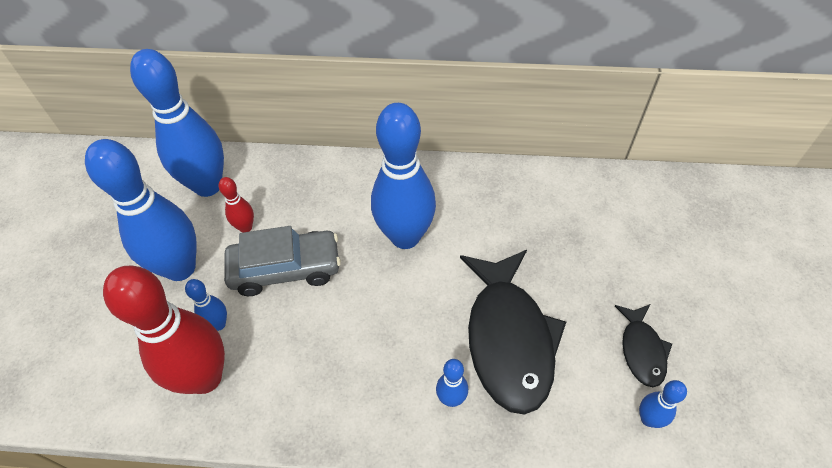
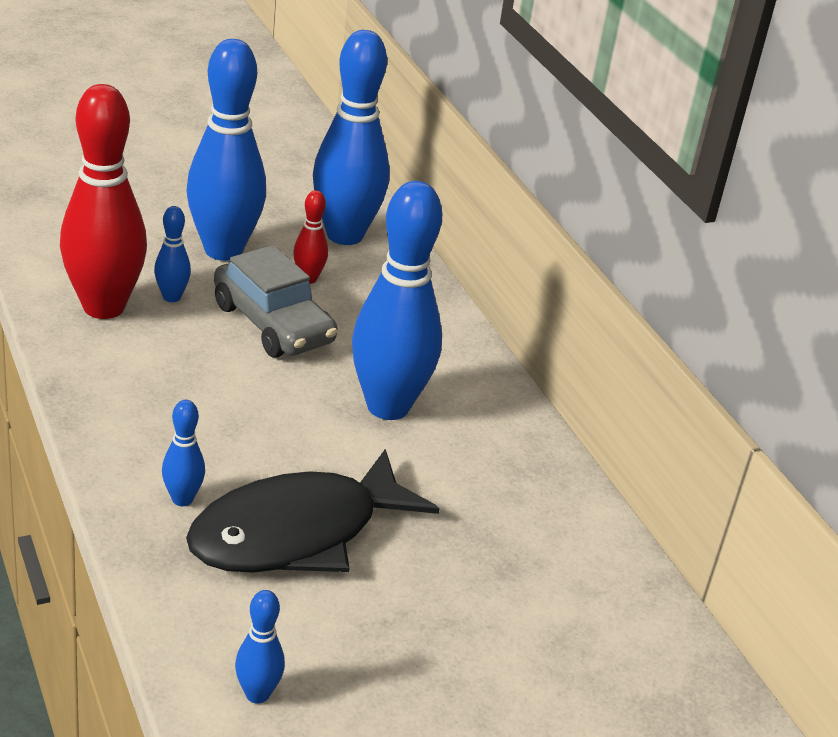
camera: 55 degrees right, 20 degrees down
(641, 350) = (362, 671): black fish -> none

